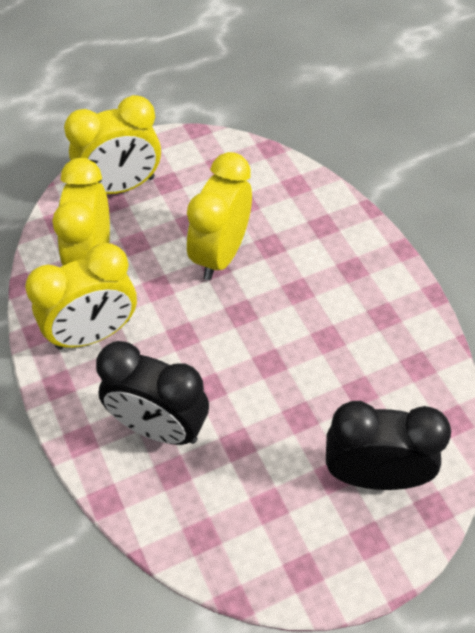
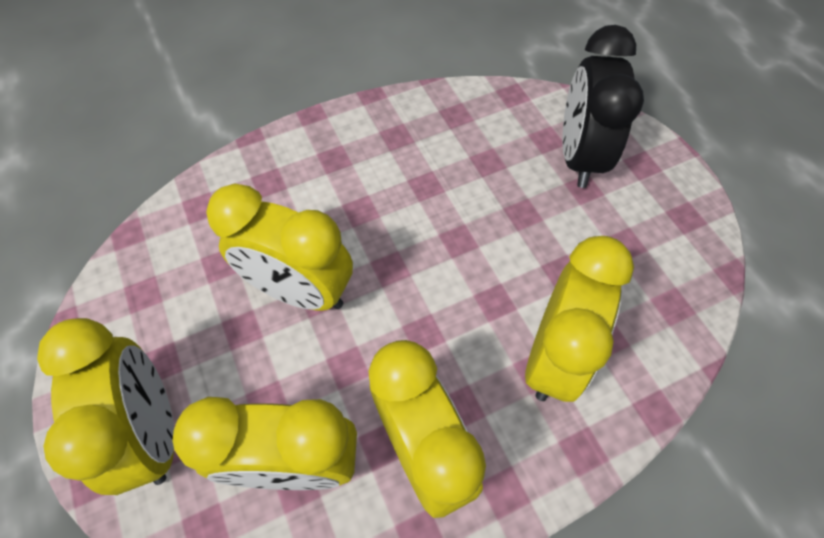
camera: 90 degrees left, 5 degrees up
(158, 427) = (553, 355): black clock -> yellow clock

